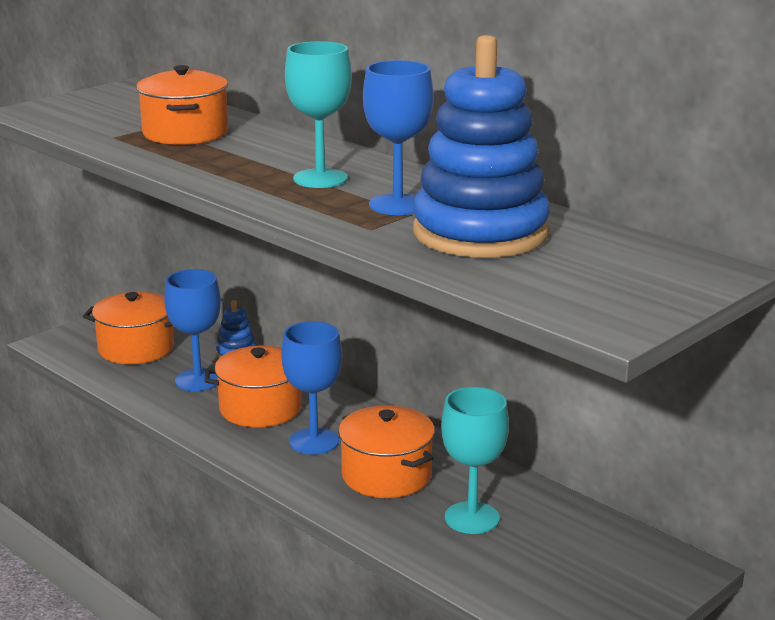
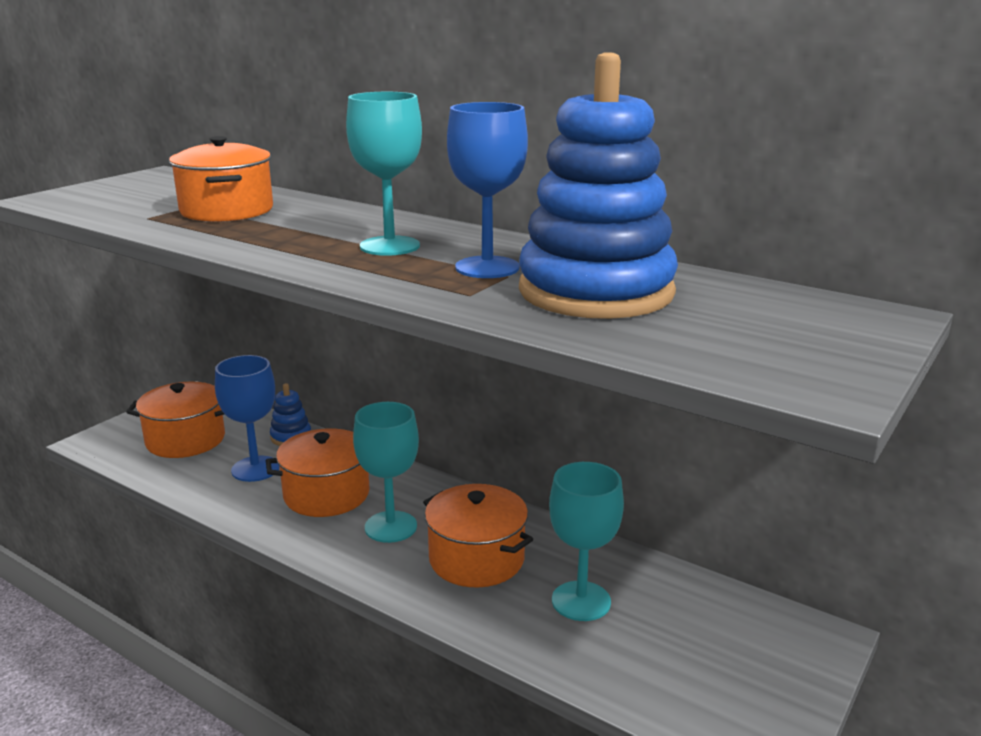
camera: 10 degrees left, 0 degrees up
(314, 441) = (390, 527): blue goblet -> turquoise goblet

